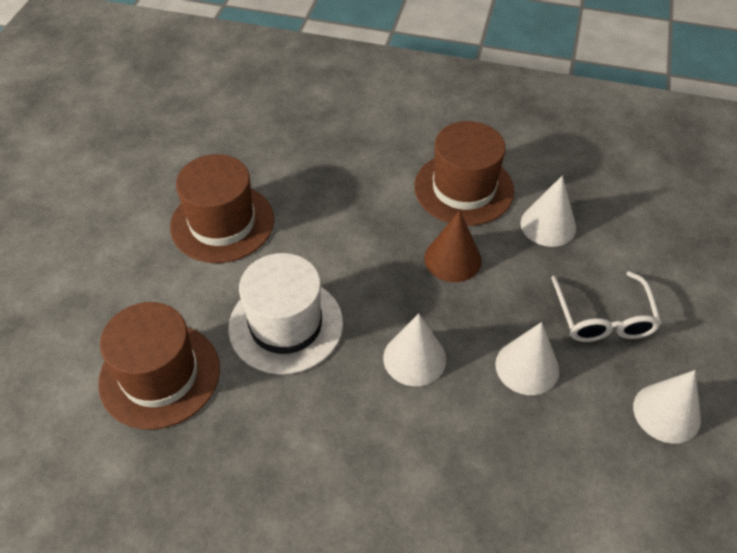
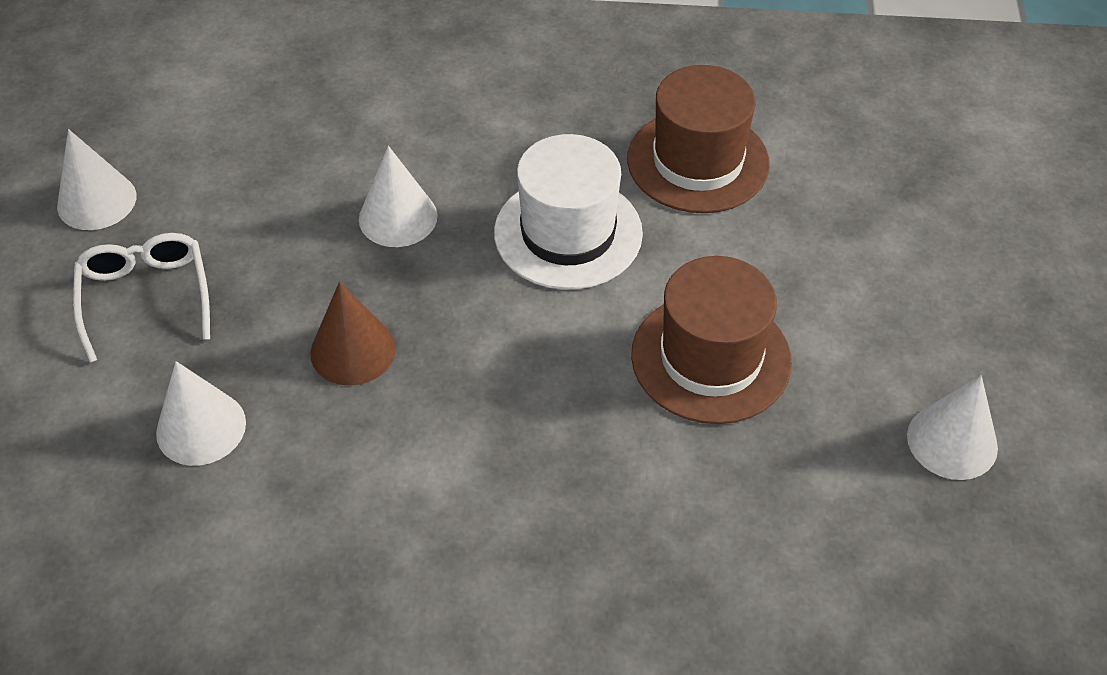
camera: 170 degrees right, 0 degrees up
(463, 188) = (336, 476): brown hat -> none
(527, 367) = (257, 226): white cone -> white cone (952, 441)

